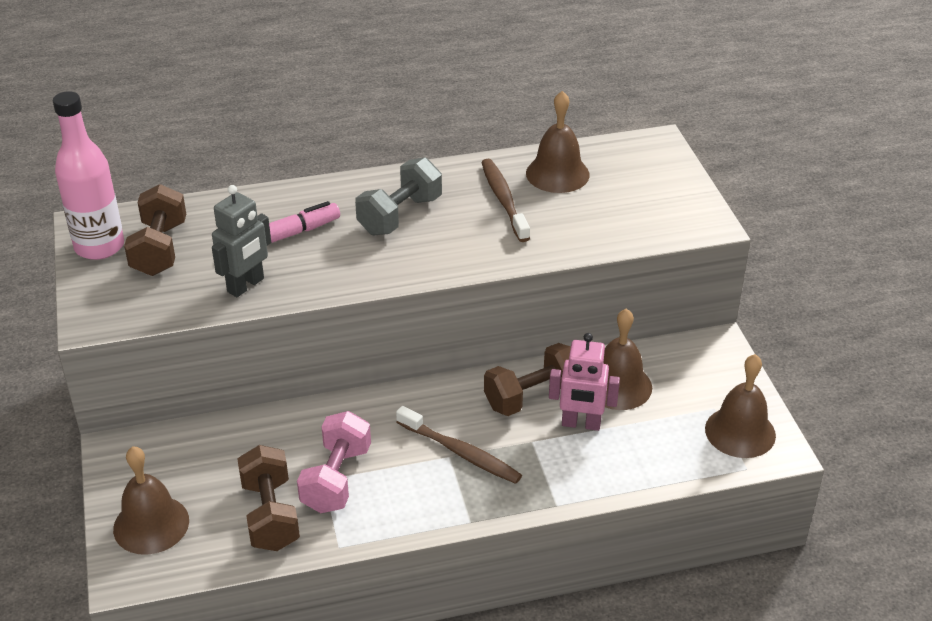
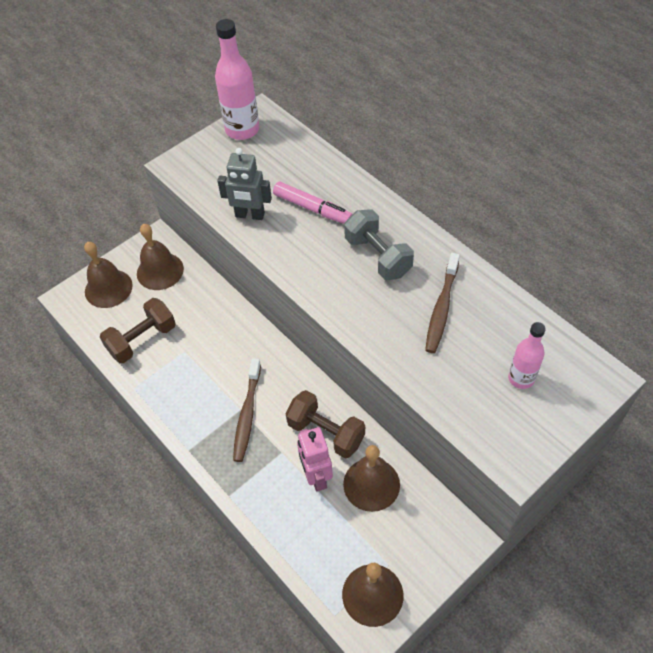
camera: 65 degrees right, 15 degrees up
(160, 249) = (258, 157): brown dumbbell -> none
(336, 479) = (188, 357): pink dumbbell -> none
(400, 215) = (378, 256): grey dumbbell -> grey dumbbell turned 45 degrees clockwise
(503, 200) = (442, 308): brown toothbrush -> brown toothbrush turned 150 degrees clockwise
(557, 174) = (502, 327): brown bell -> brown bell (160, 271)
(622, 186) = (521, 378): none -> pink bottle

